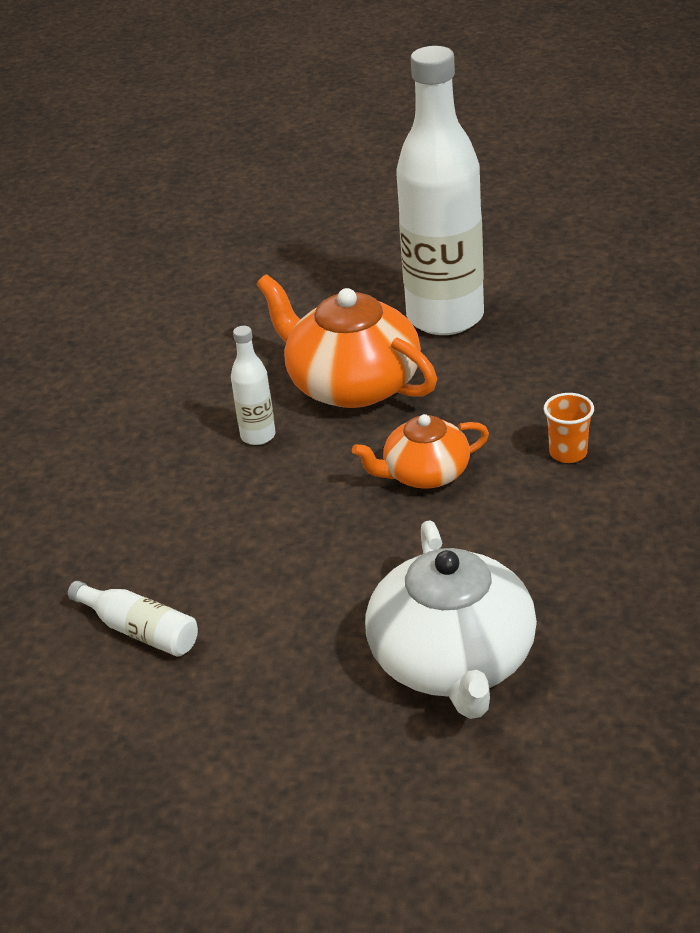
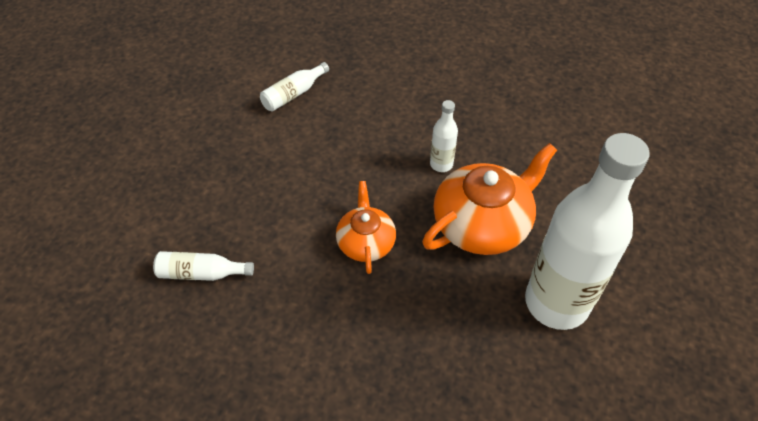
camera: 100 degrees right, 15 degrees up
(453, 661) = (197, 216): white teapot -> none
(553, 618) = (201, 273): none -> white bottle
(568, 453) = (352, 333): orange cup -> none

